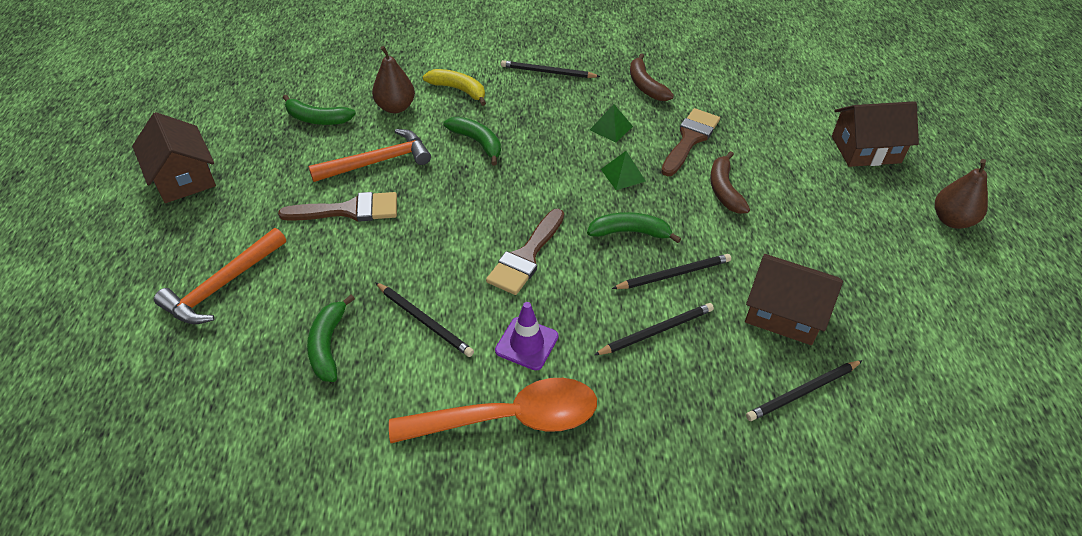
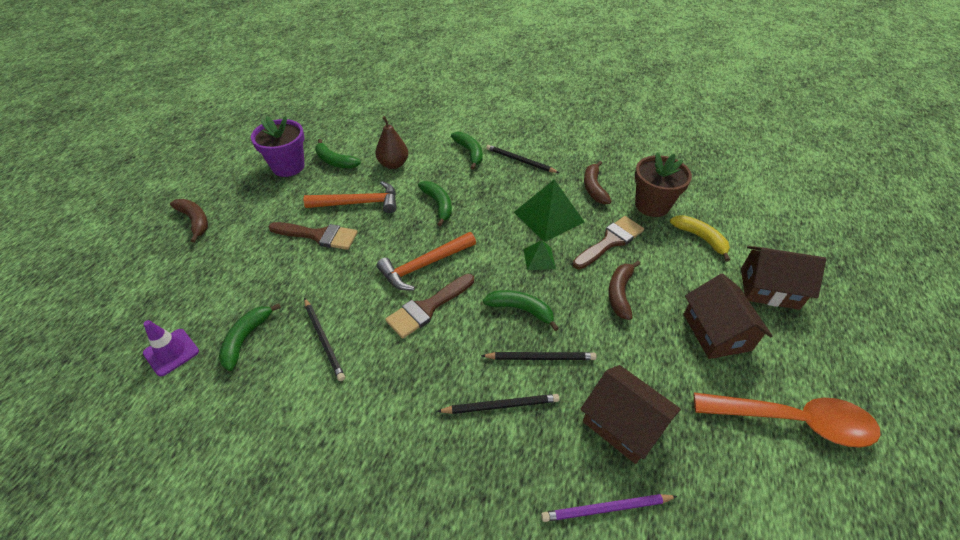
camera: 20 degrees right, 0 degrees up
(170, 231) = (195, 221): none -> brown banana
(183, 177) = (225, 184): brown house -> brown house (716, 332)
(222, 285) = (203, 271): orange hammer -> orange hammer (424, 265)
(257, 138) = (288, 166): none -> purple flower pot
(458, 90) = (445, 161): yellow banana -> yellow banana (700, 238)
(483, 75) = (469, 153): none -> green banana
(509, 418) = (343, 446): orange spoon -> orange spoon (793, 421)
(527, 343) = (390, 383): purple traffic cone -> purple traffic cone (171, 352)
(611, 128) = (548, 217): green pyramid -> green pyramid, size x1.91
(716, 91) = (652, 205): none -> brown flower pot
(802, 392) = (606, 508): black pencil -> purple pencil
(951, 220) = (830, 379): brown pear -> none

